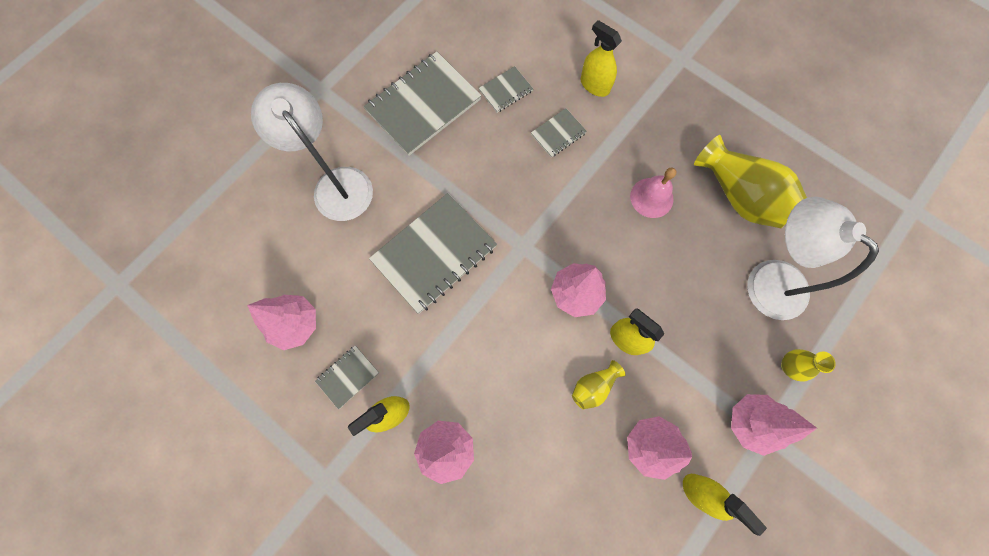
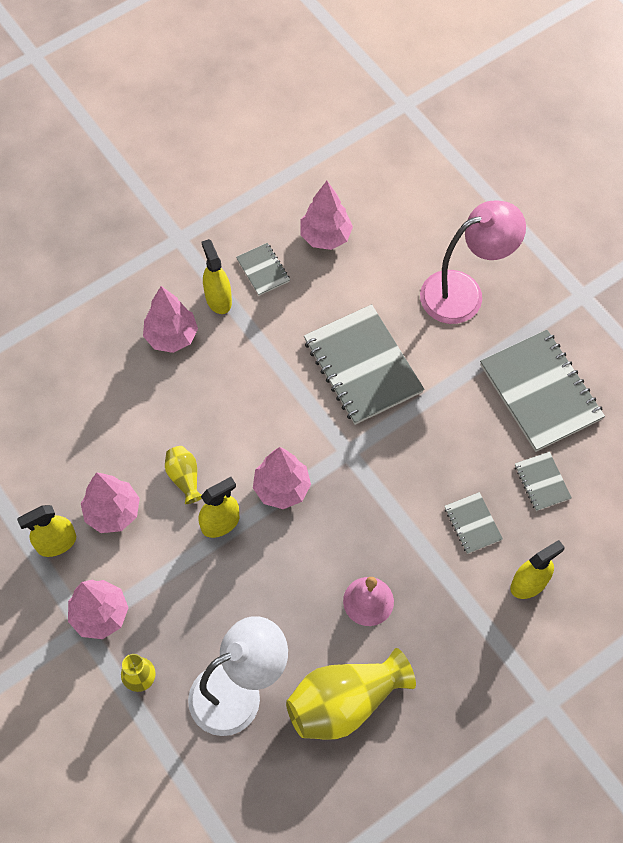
camera: 105 degrees right, 10 degrees down
(336, 184) = (464, 292): white lamp -> pink lamp

